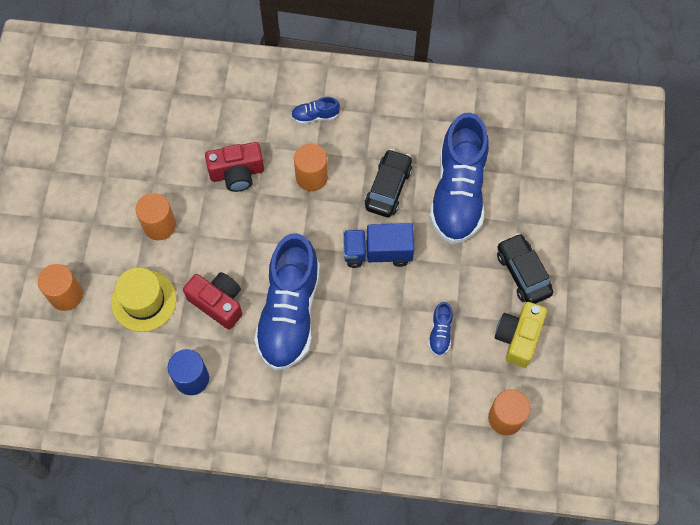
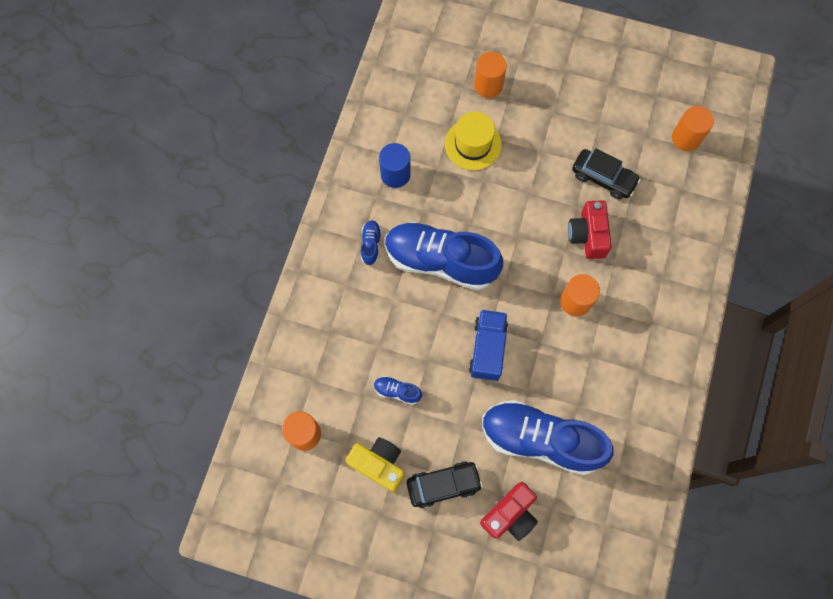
camera: 100 degrees right, 5 degrees up
(159, 225) = (543, 164): orange cylinder -> orange cylinder (686, 138)
(218, 303) = (460, 203): red camera -> red camera (510, 514)
(315, 116) = (643, 315): blue shoe -> blue shoe (371, 245)
(388, 188) = (554, 371): black car -> black car (603, 178)

